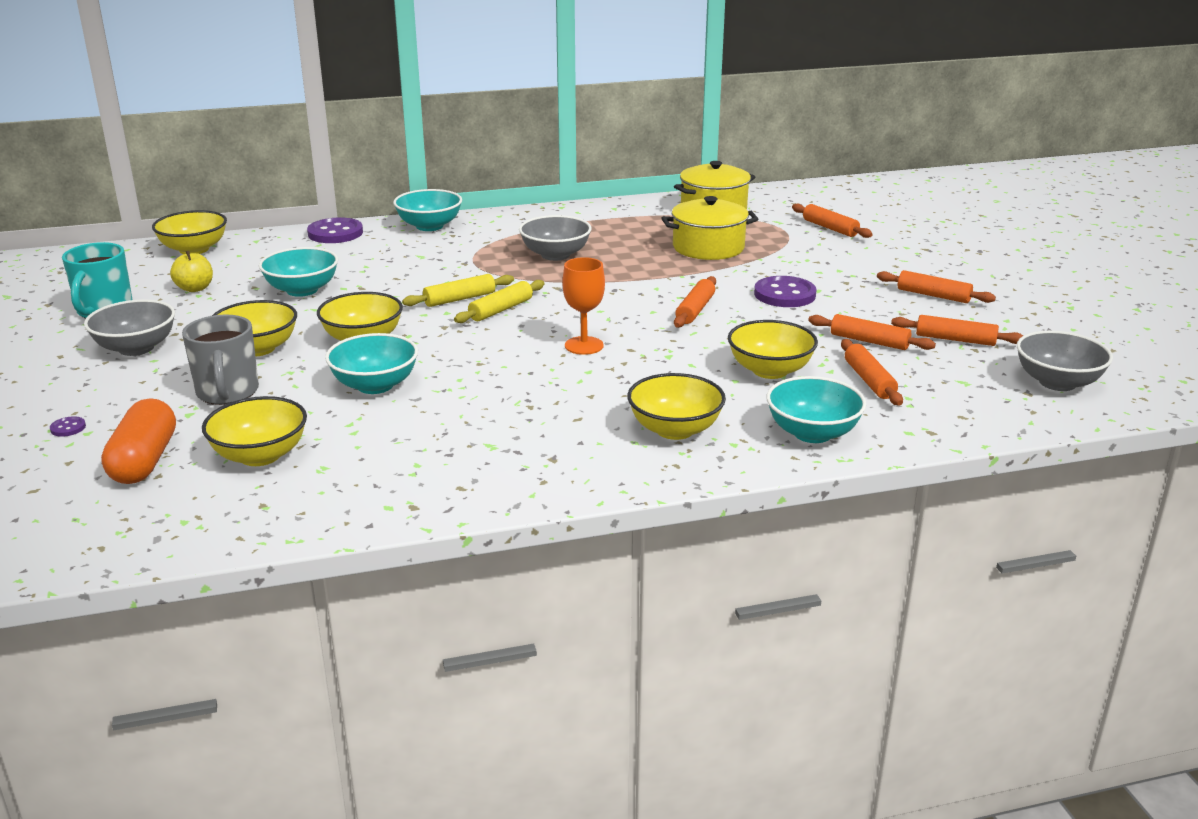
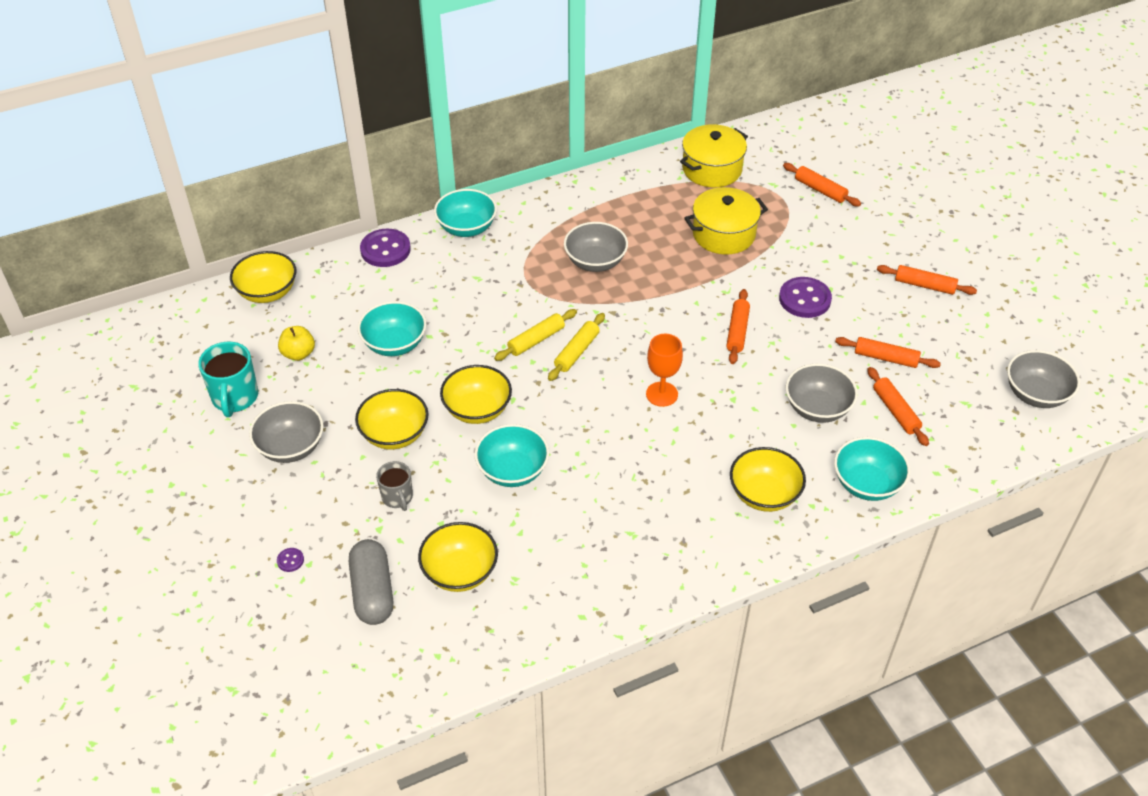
camera: 10 degrees left, 20 degrees up
(144, 461) = (373, 591): orange capsule -> grey capsule
(227, 393) = (397, 497): grey mug -> grey mug, size x0.63
(770, 370) = (817, 408): yellow bowl -> grey bowl
(955, 339) = (951, 347): orange rolling pin -> none

